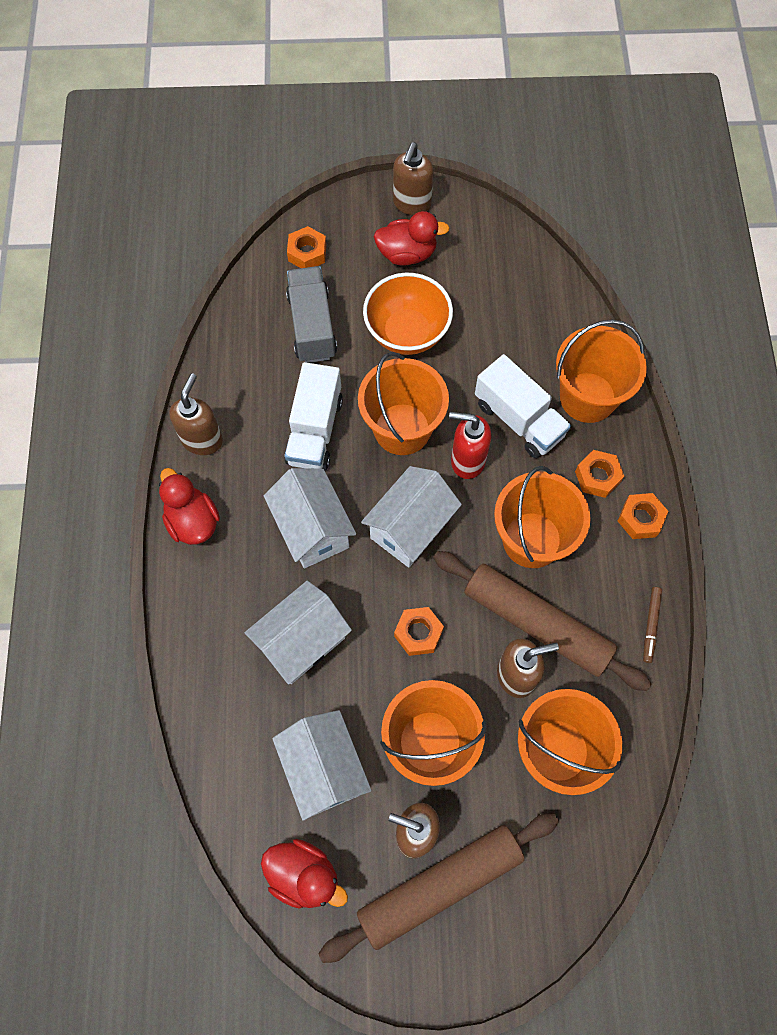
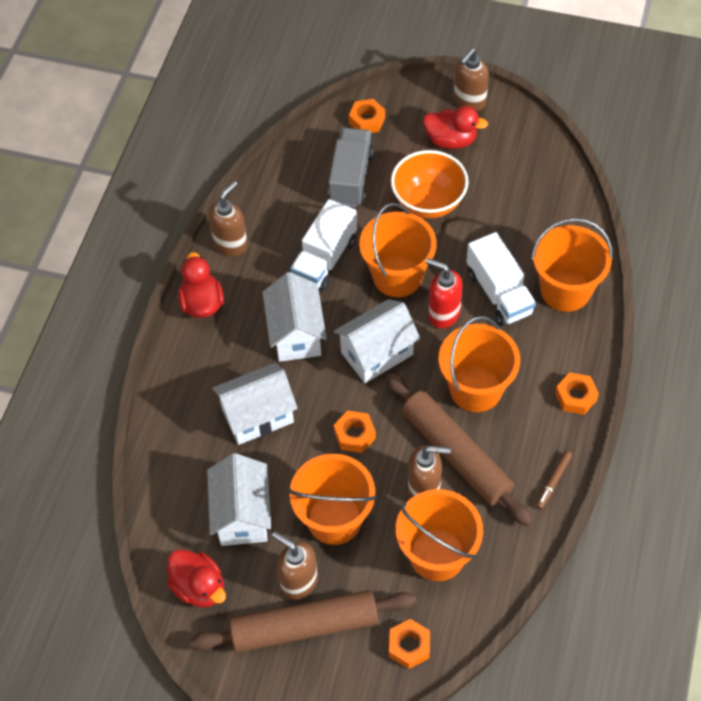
camera: 20 degrees right, 10 degrees down
(597, 477) = (550, 354): orange nut -> orange nut (409, 646)

